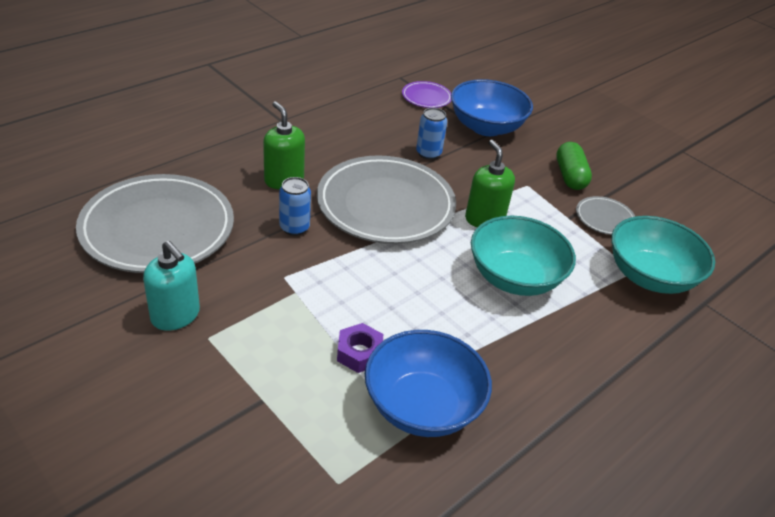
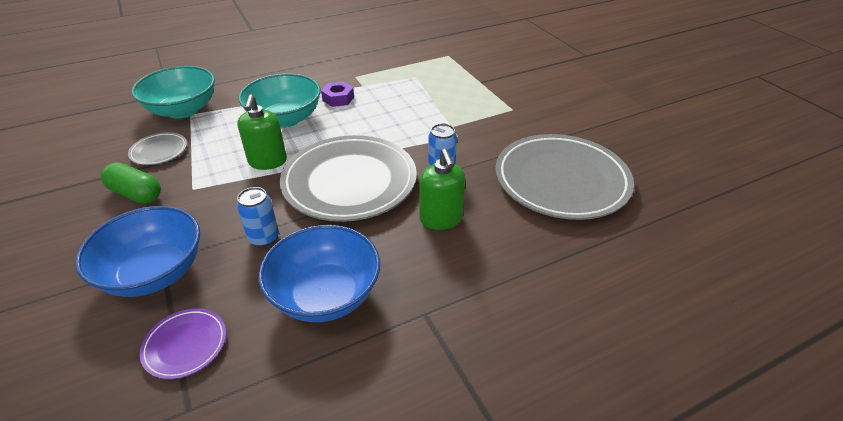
camera: 160 degrees left, 0 degrees up
(175, 315) = (535, 122): turquoise soap dispenser -> none
(359, 353) = (419, 93): purple nut -> purple nut (338, 98)
(422, 406) = (394, 71): blue bowl -> blue bowl (325, 295)
(570, 176) = (136, 194): green capsule -> green capsule turned 75 degrees counterclockwise

